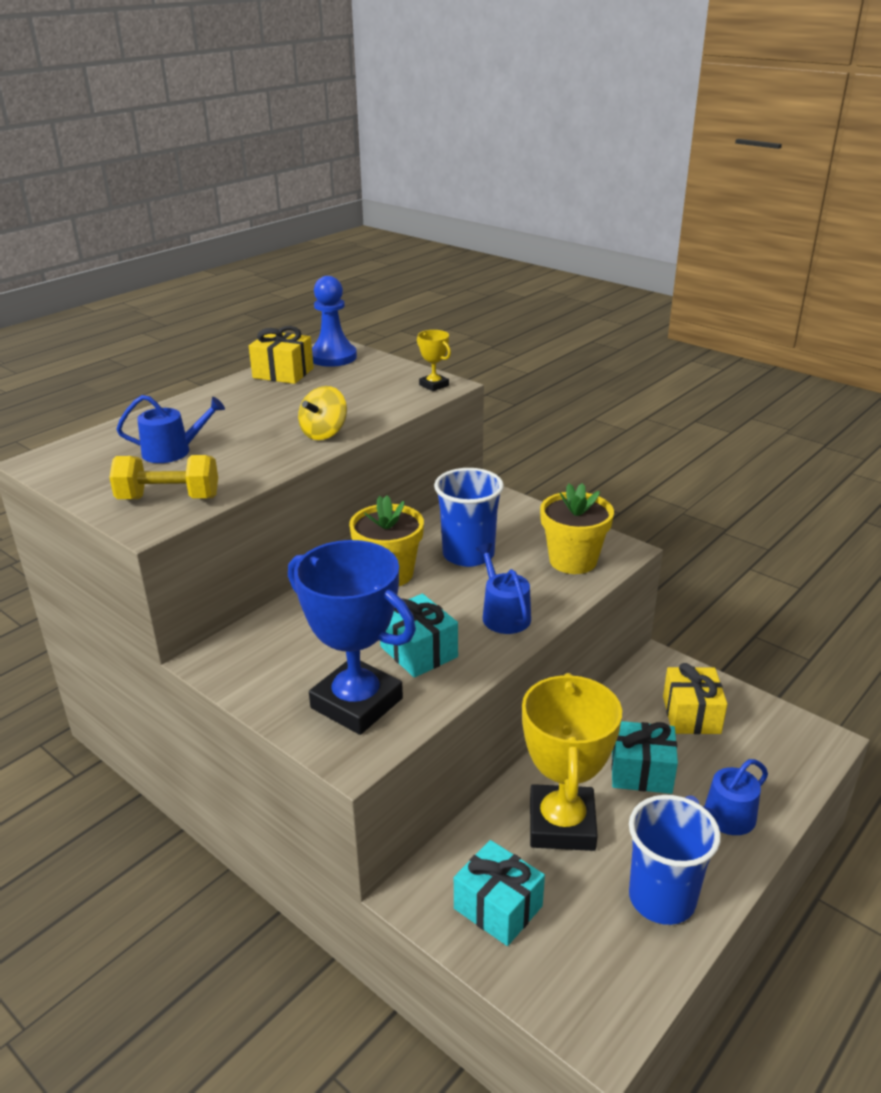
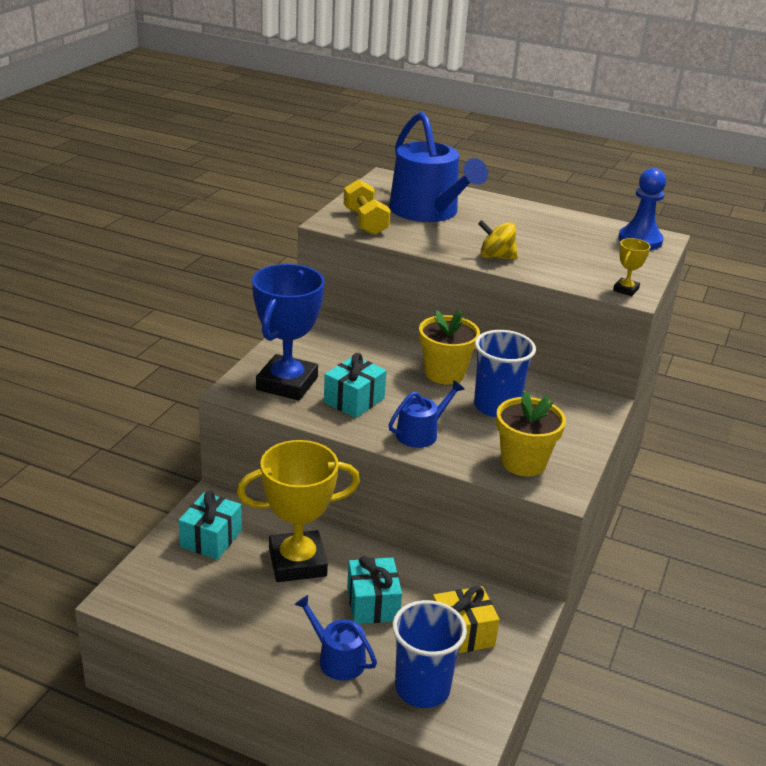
camera: 70 degrees right, 0 degrees up
(173, 451) = (428, 212): blue watering can -> blue watering can, size x2.00
(283, 373) = (588, 226): yellow gift -> none
(662, 898) = (240, 622): blue cup -> blue cup (422, 688)

